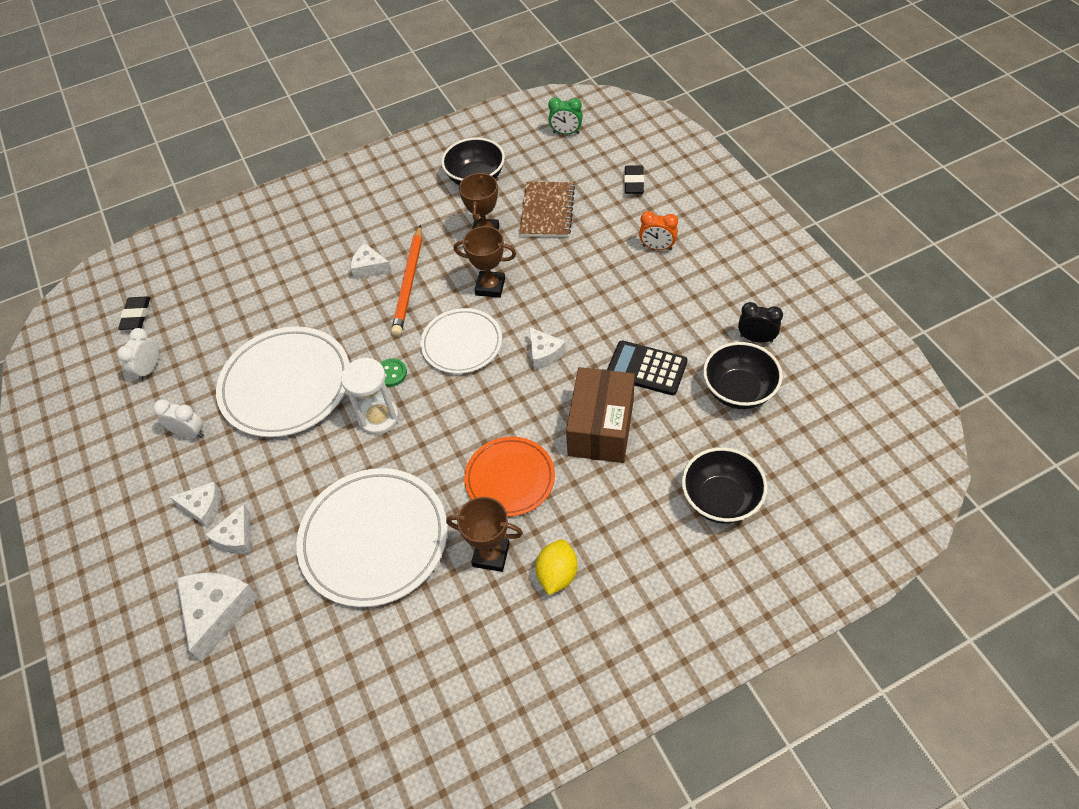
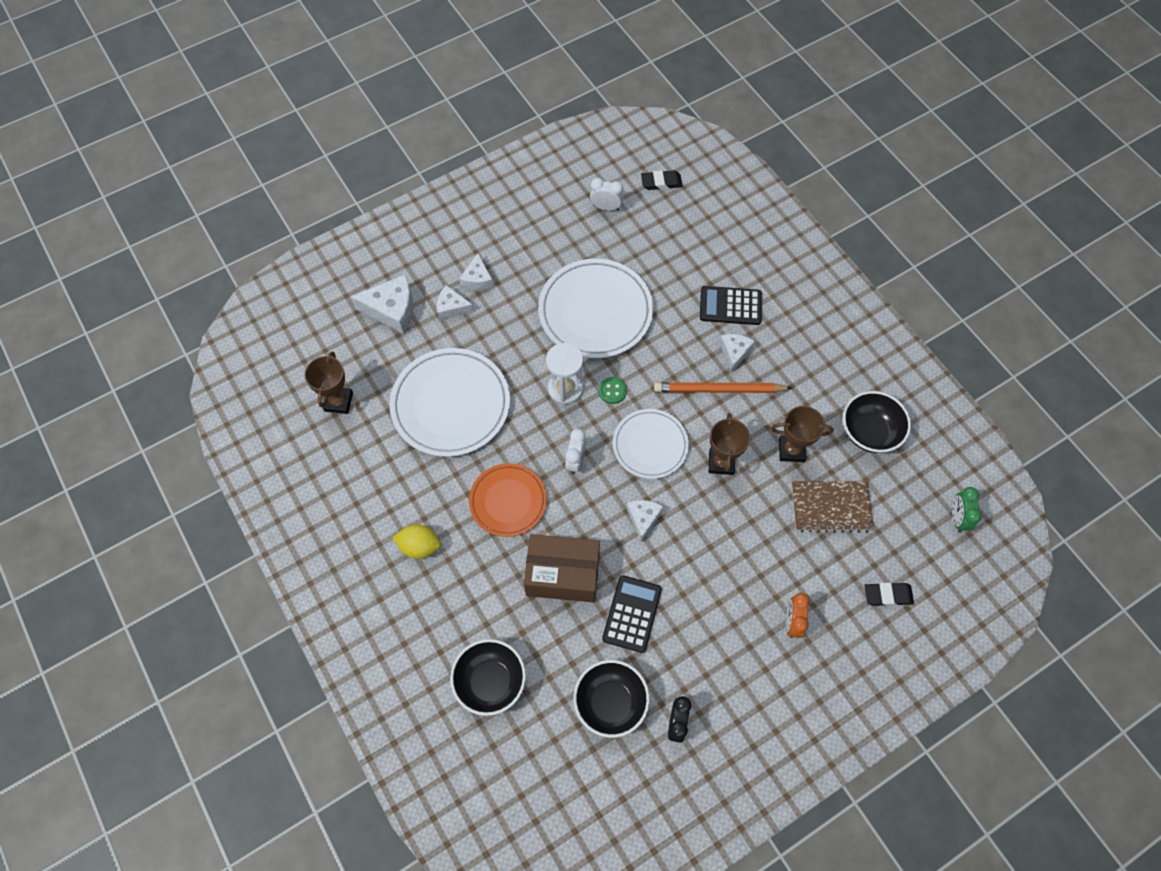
camera: 80 degrees right, 10 degrees up
(189, 433) = (544, 252): white clock -> white clock (575, 461)
(314, 267) = (730, 306): none -> black calculator
(491, 555) = (437, 493): brown trophy -> brown trophy (338, 402)
(544, 354) = (643, 519): white cheese -> white cheese turned 135 degrees clockwise

